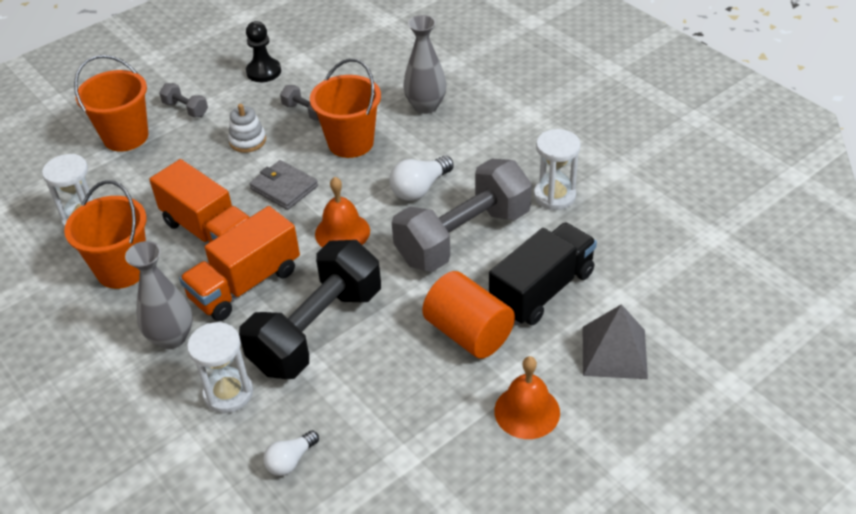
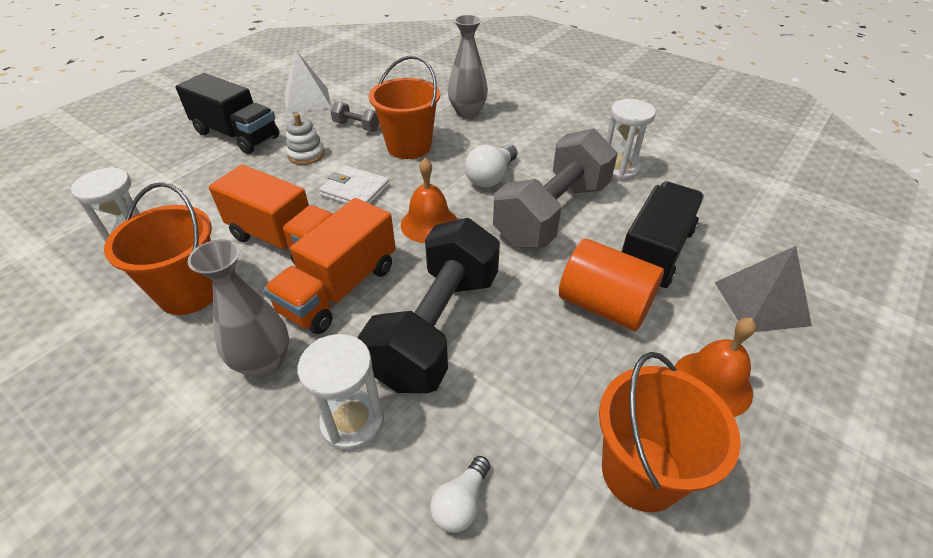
camera: 15 degrees left, 0 degrees up
(126, 137) = (177, 163): orange bucket -> orange bucket (641, 472)
(186, 109) = (237, 135): grey dumbbell -> black truck
(264, 72) = (307, 100): black pawn -> white pyramid
(284, 188) = (355, 191): grey wallet -> white wallet

